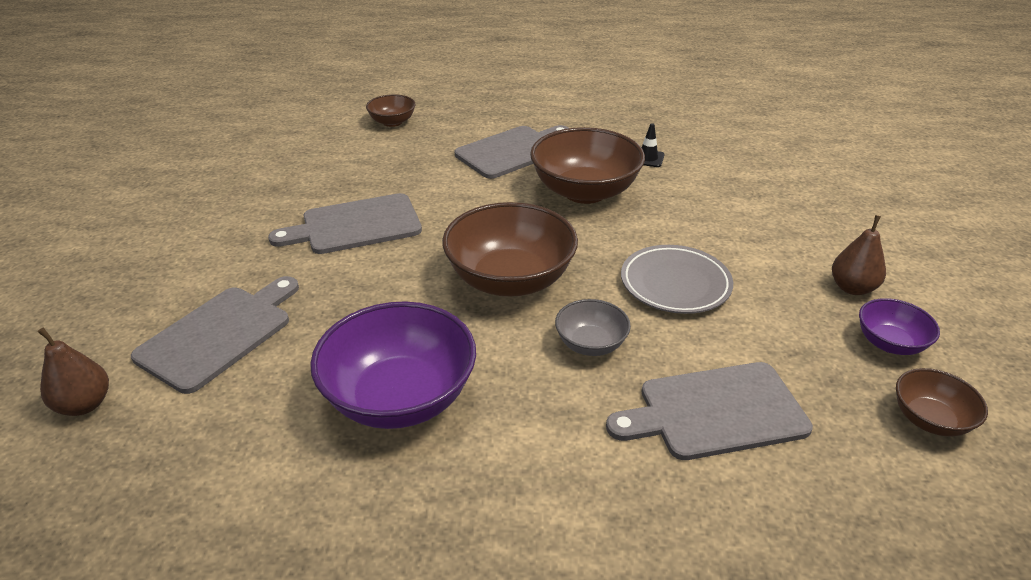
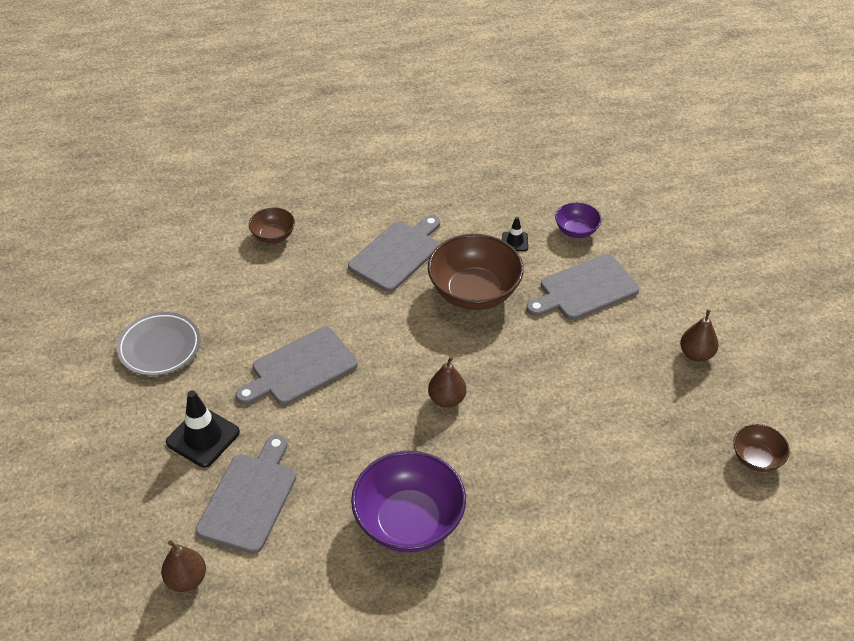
camera: 15 degrees left, 10 degrees up
(209, 267) = (203, 437): none -> black traffic cone
(510, 280) = (447, 399): brown bowl -> brown pear
(590, 344) = (525, 446): grey bowl -> none
(675, 284) = (570, 377): grey plate -> grey plate (159, 347)
(715, 411) = (622, 483): grey cutting board -> grey cutting board (585, 289)
(890, 343) = (726, 400): purple bowl -> purple bowl (576, 230)

